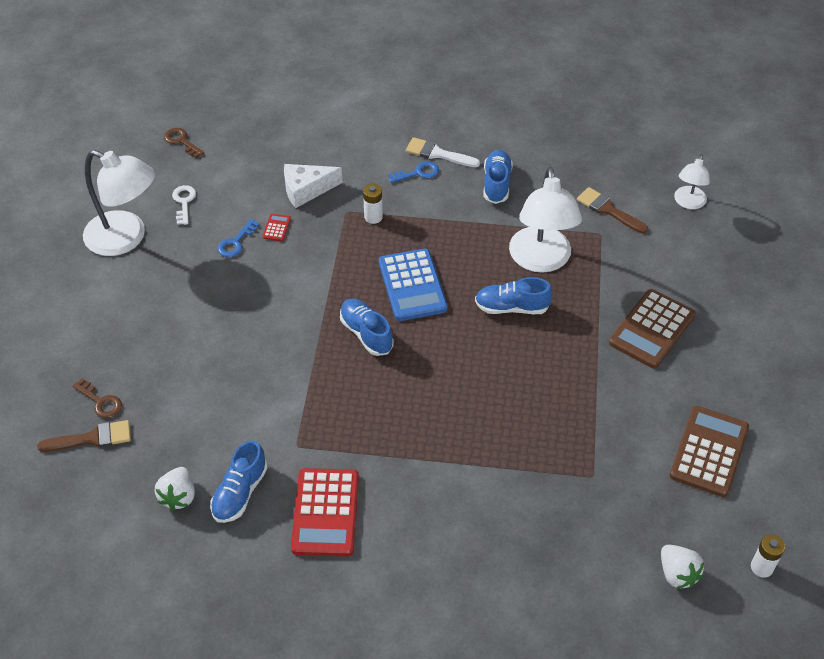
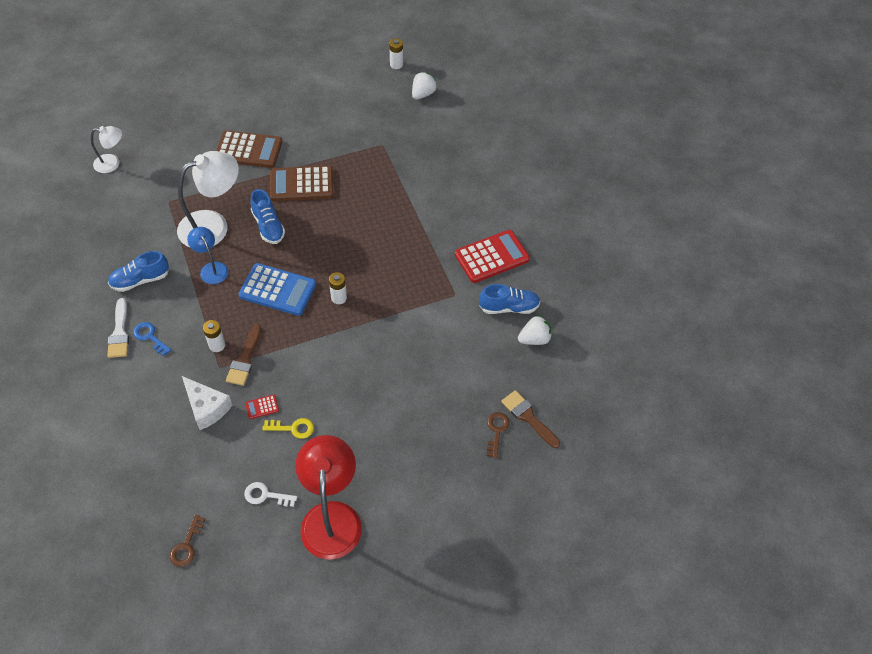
camera: 120 degrees left, 5 degrees up
(126, 238) = (331, 517): white lamp -> red lamp
(184, 202) = (266, 495): white key -> white key turned 45 degrees clockwise
(236, 242) = (293, 428): blue key -> yellow key
(366, 334) = (339, 298): blue shoe -> white battery
(412, 285) = (278, 290): blue calculator -> blue calculator turned 60 degrees clockwise
(478, 241) = (211, 268): none -> blue lamp
(608, 210) = (141, 204): brown brush -> brown brush (245, 359)
(709, 452) = (332, 101): brown calculator -> brown calculator (301, 184)

